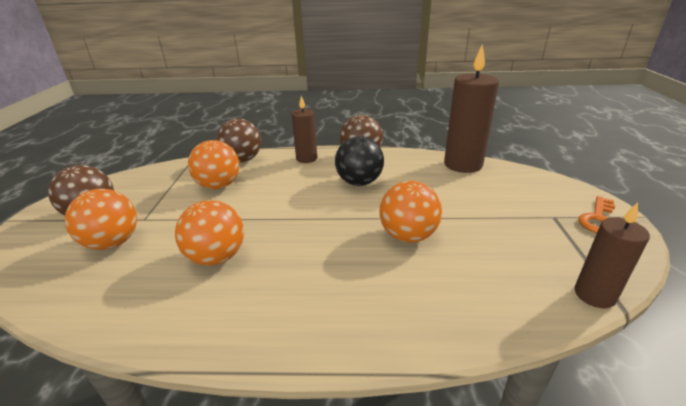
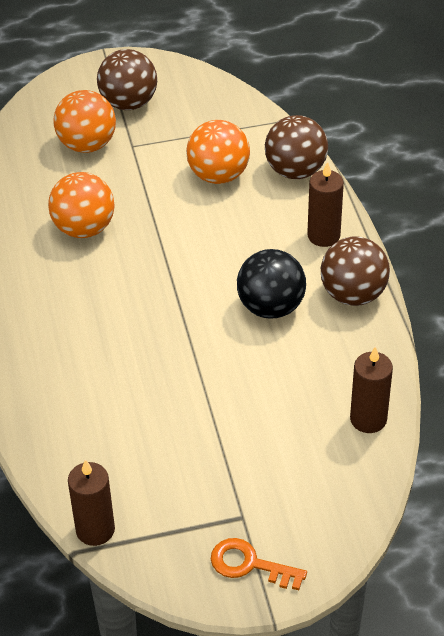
camera: 75 degrees right, 15 degrees up
(408, 236) = (159, 372): orange ball -> none
(463, 164) = (368, 419): brown candle -> brown candle, size x0.60

